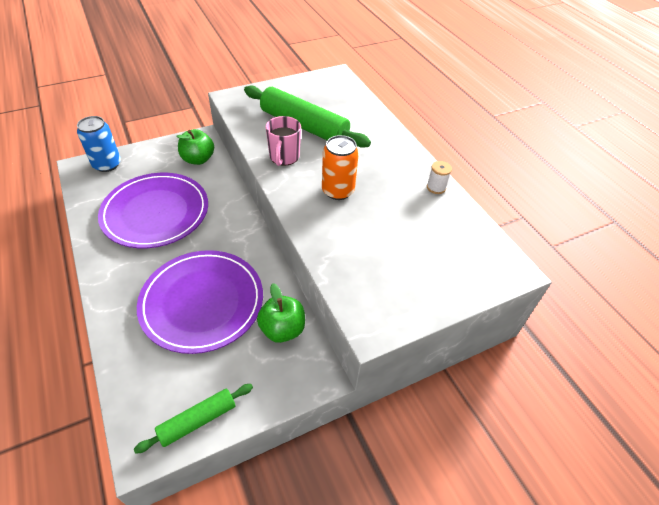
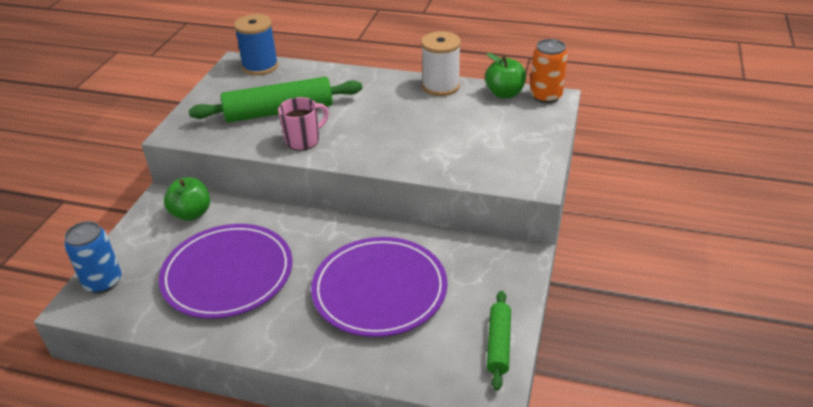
camera: 45 degrees left, 10 degrees down
(282, 329) = (461, 254): green apple -> green apple (504, 93)
(284, 157) = (304, 140): pink mug -> pink mug turned 90 degrees counterclockwise
(338, 191) = (383, 132): orange can -> orange can (546, 96)
(345, 87) = (260, 66): none -> blue spool
(436, 187) = (440, 86): white spool -> white spool, size x2.00

